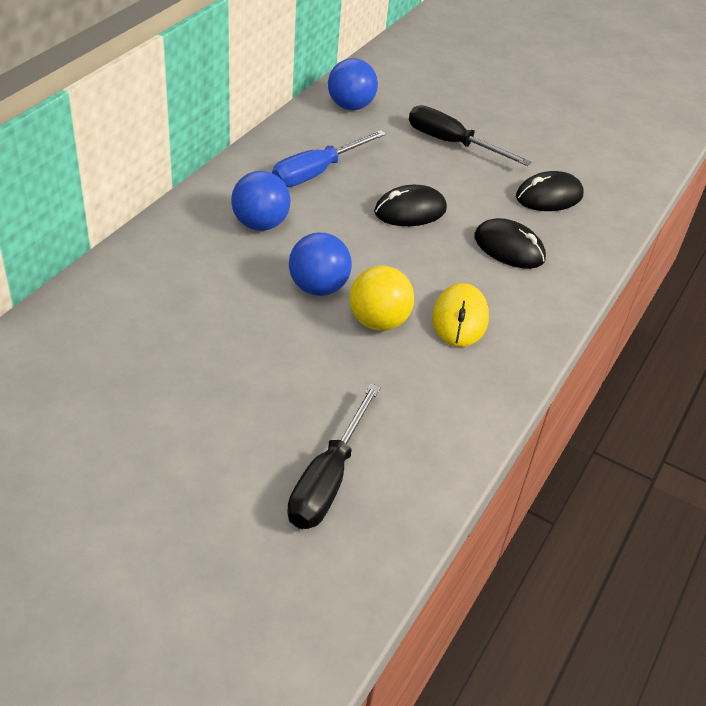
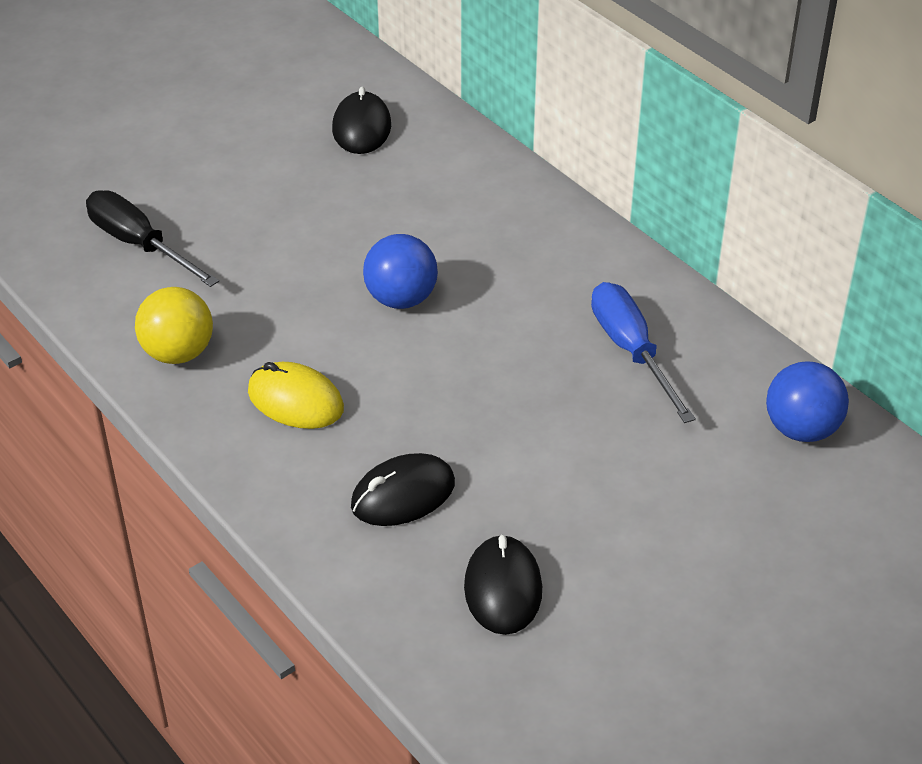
camera: 115 degrees right, 0 degrees up
(260, 224) = (534, 278): blue ball -> none
(378, 321) = (324, 331): yellow ball -> yellow ball (178, 353)
(410, 211) = (518, 419): black mouse -> black mouse (361, 128)
(452, 143) = (674, 519): black screwdriver -> none

